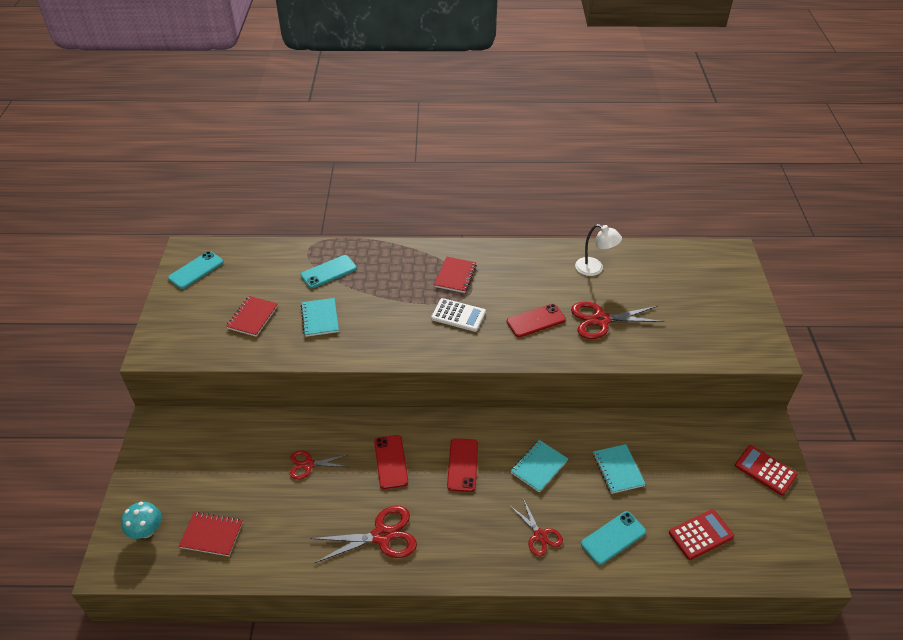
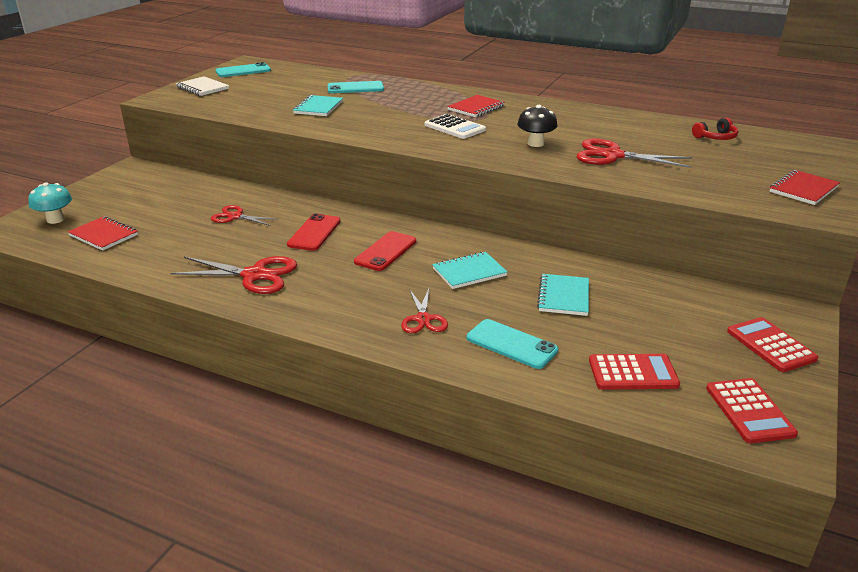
camera: 25 degrees right, 15 degrees down
(181, 316) = (202, 88): none -> white notebook
(253, 317) = (260, 98): red notebook -> red notebook (803, 189)
(536, 320) = (535, 143): red phone -> black mushroom
(594, 269) = (635, 127): white lamp -> none
(613, 538) = (511, 344): turquoise phone -> turquoise phone turned 45 degrees clockwise
(657, 266) = (715, 137): none -> red headphones
(780, 542) = (749, 411): none -> red calculator

